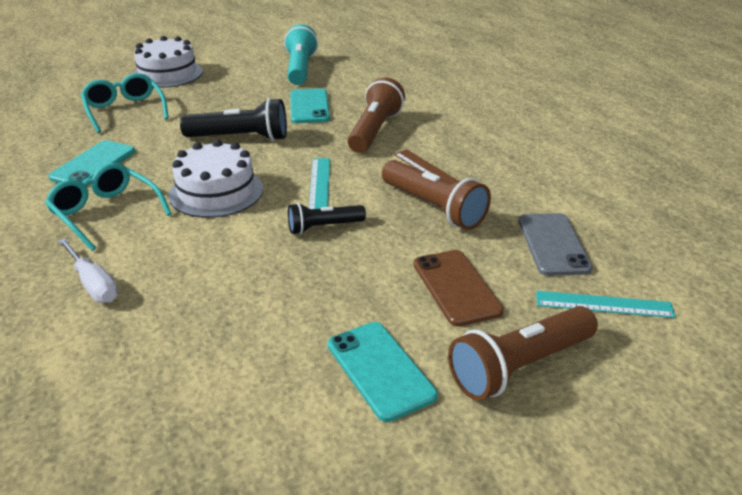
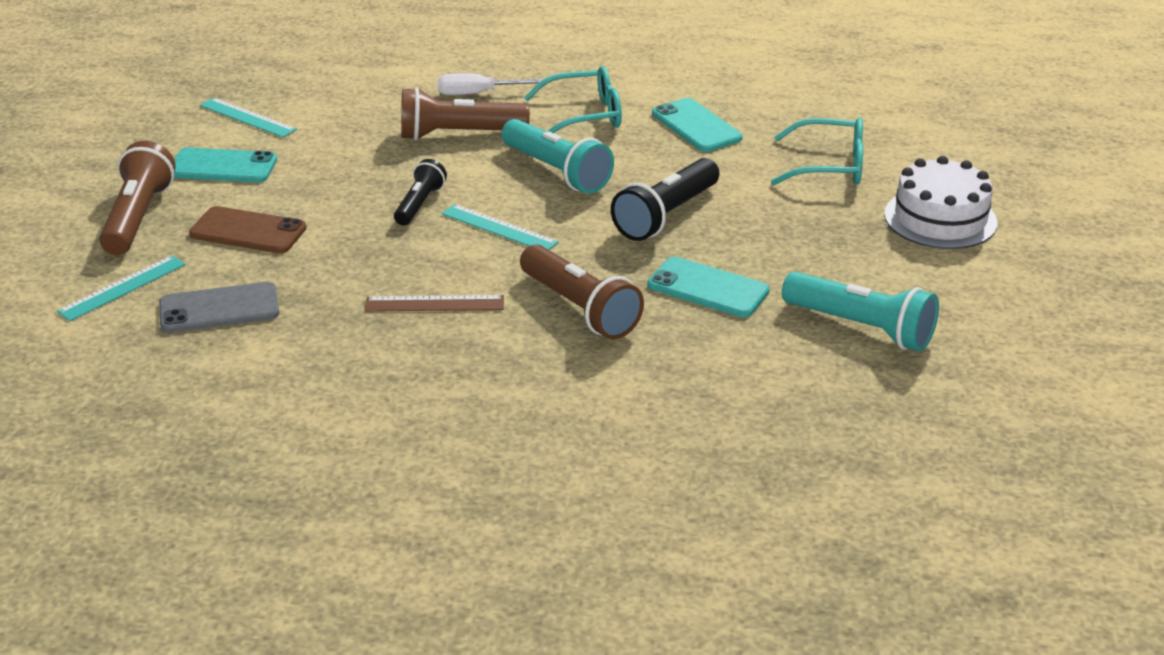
camera: 125 degrees right, 0 degrees up
(216, 192) = (556, 171): white cake -> turquoise flashlight
(263, 420) = (248, 117): none -> turquoise ruler
(433, 207) = (368, 273): brown flashlight -> brown flashlight (459, 134)
(553, 244) = (219, 309): grey phone -> grey phone turned 45 degrees counterclockwise

